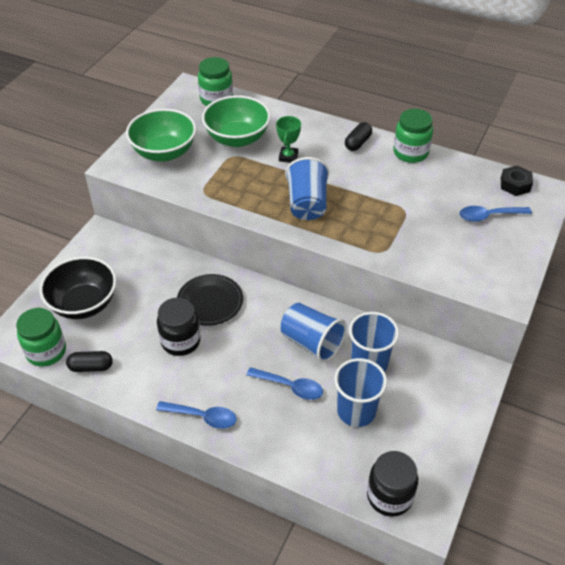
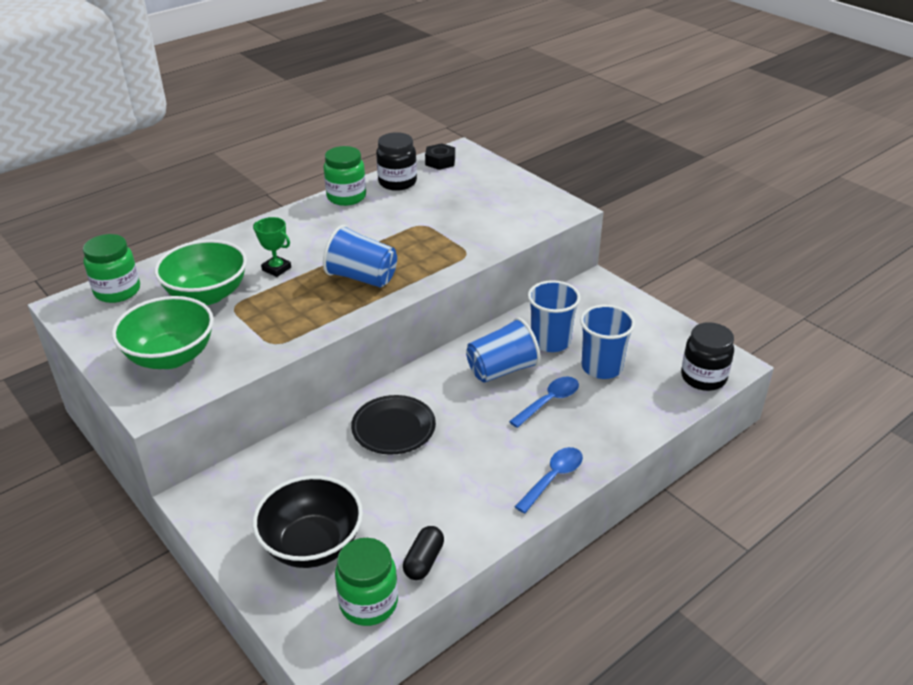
camera: 65 degrees left, 10 degrees down
(181, 341) = (436, 468): black jar -> black jar (397, 182)
(358, 143) = (300, 221): black capsule -> none
(489, 216) = (467, 186): blue spoon -> none

